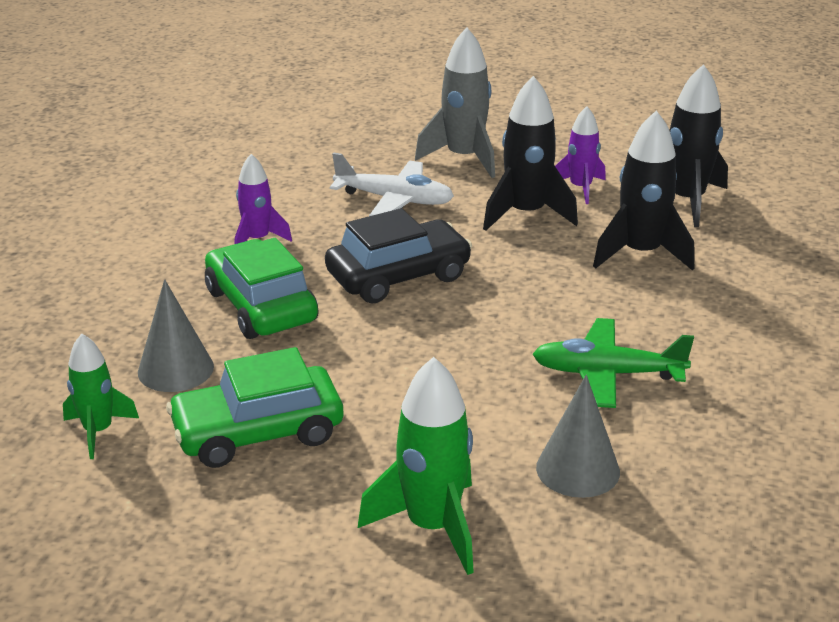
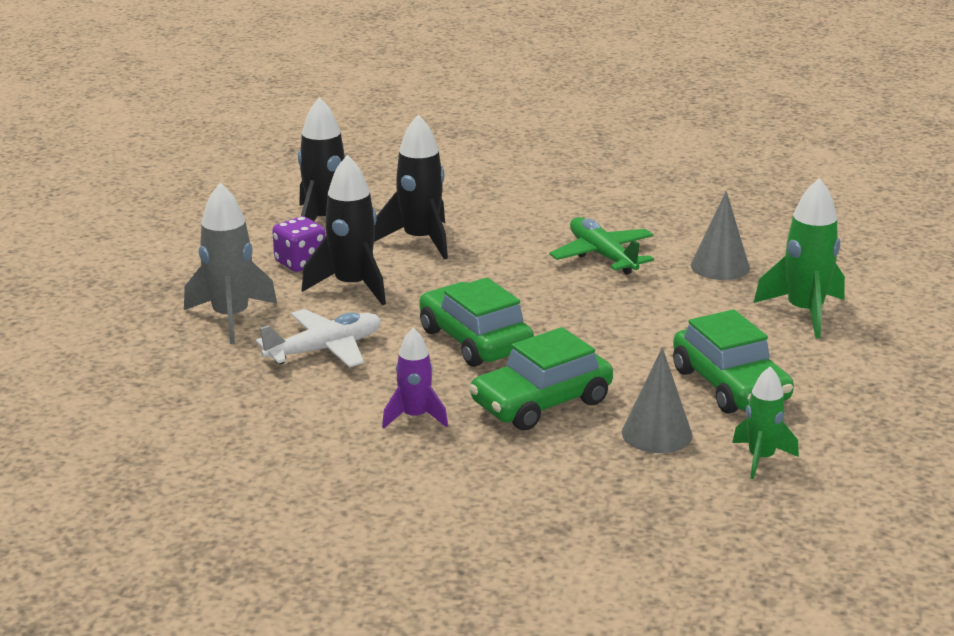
camera: 95 degrees left, 5 degrees down
(395, 200) = (325, 349): white plane -> white plane turned 45 degrees clockwise
(398, 276) = (475, 340): black car -> green car
(580, 188) = (300, 263): purple rocket -> purple dice
(607, 374) = (602, 256): green plane -> green plane turned 150 degrees clockwise

